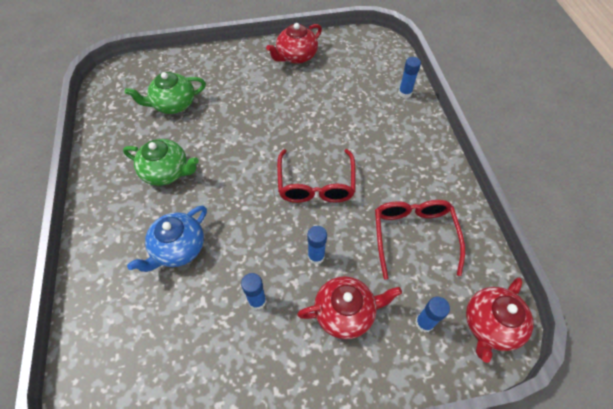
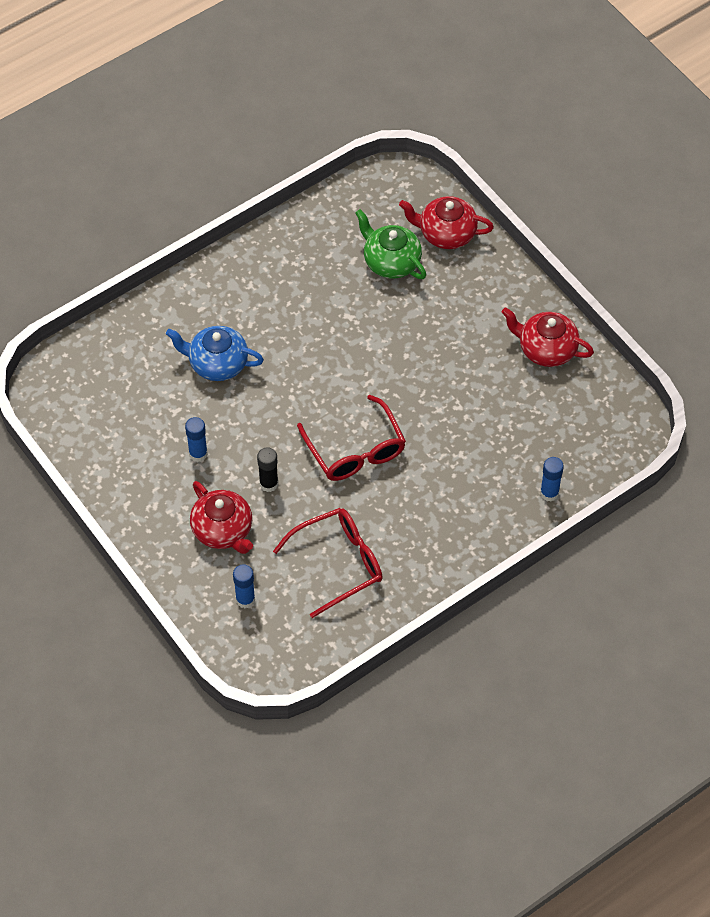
camera: 65 degrees right, 0 degrees up
(166, 172) = (297, 306): green teapot -> none
(316, 184) = (355, 450): red glasses -> red glasses turned 90 degrees counterclockwise
(316, 256) = (269, 484): blue glue stick -> black glue stick
(490, 325) = (271, 657): red teapot -> red teapot (446, 233)

